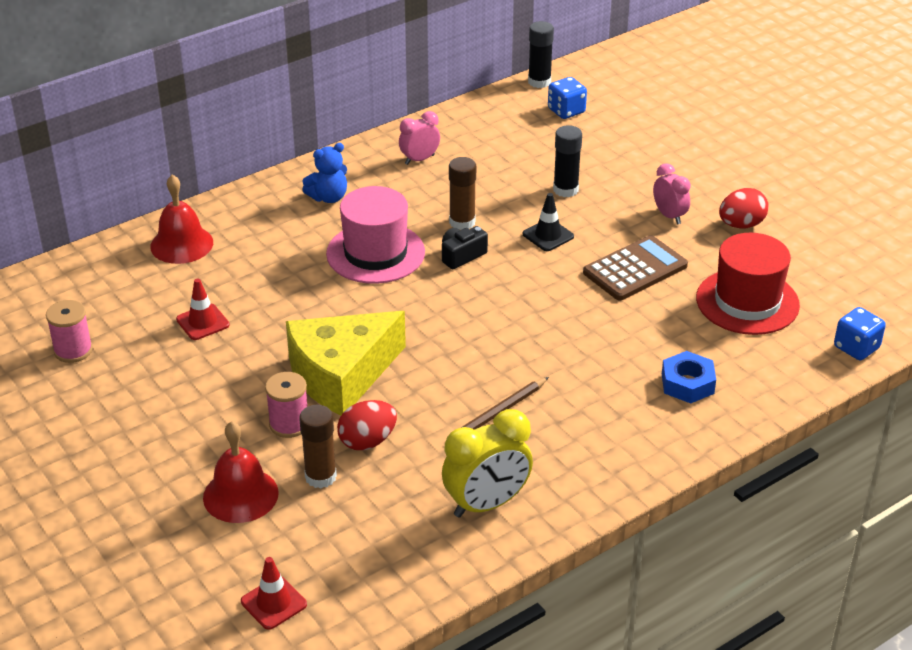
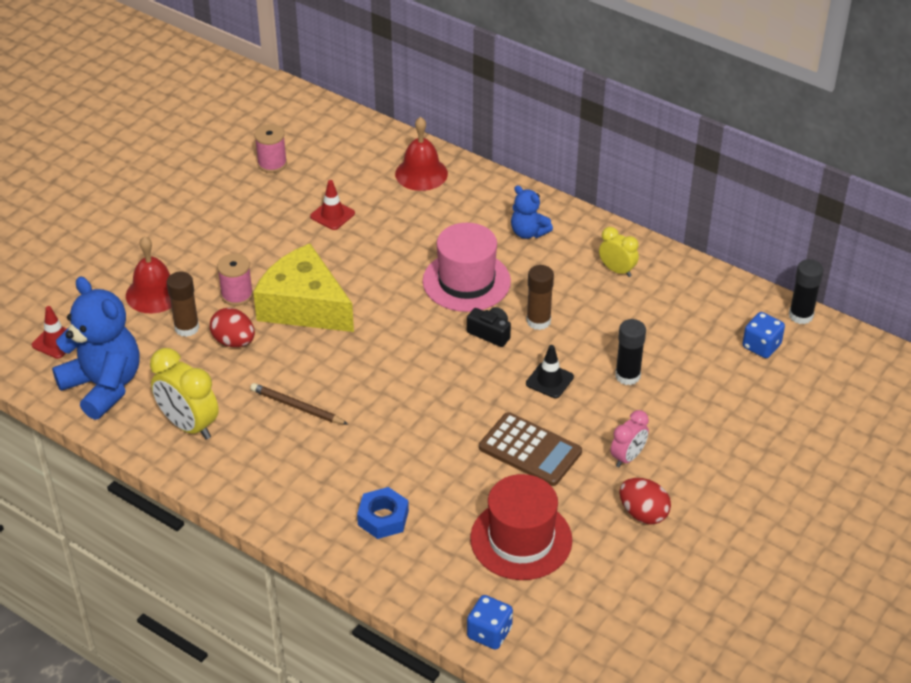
camera: 70 degrees right, 5 degrees up
(381, 569) = (103, 386): none -> blue teddy bear
(419, 159) = (617, 270): pink clock -> yellow clock

